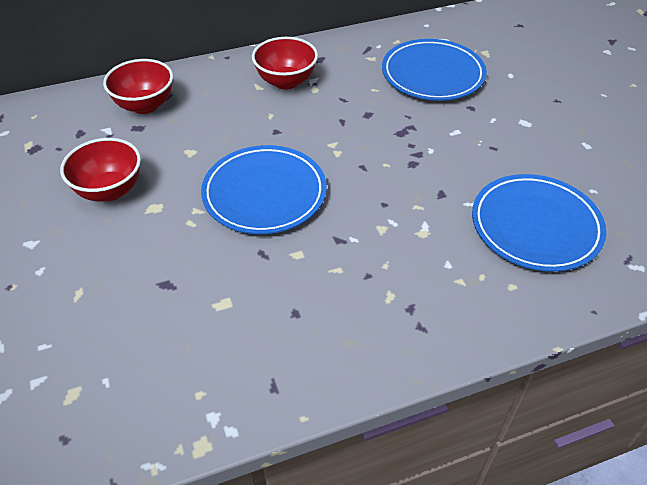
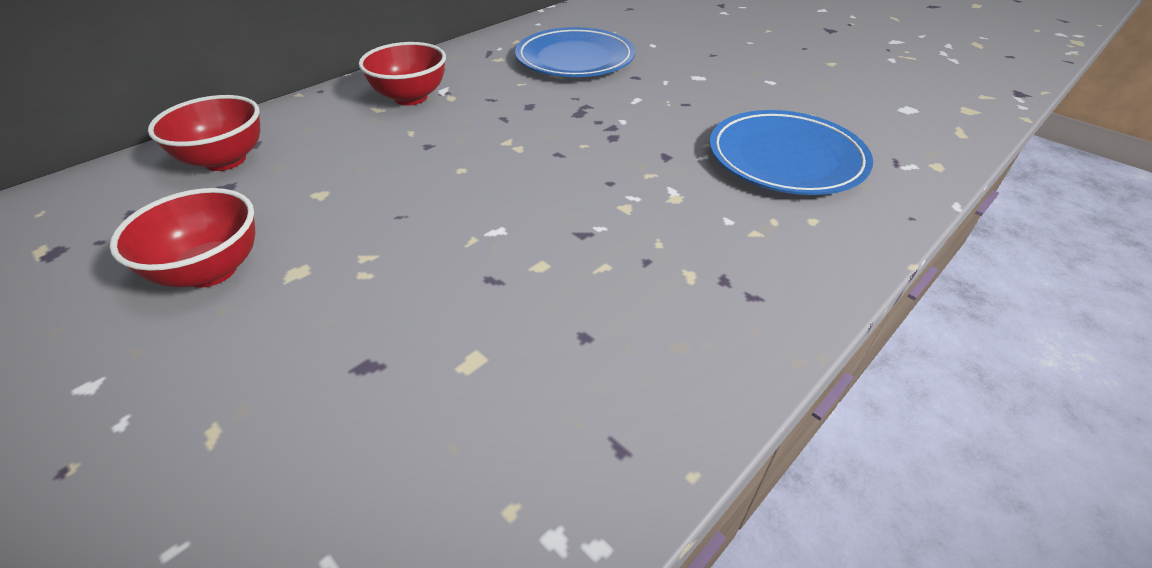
camera: 25 degrees left, 5 degrees down
(264, 193) = (452, 212): blue plate -> none

